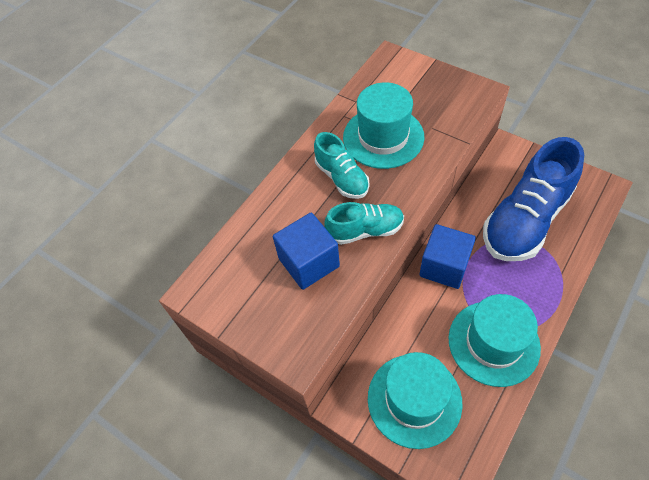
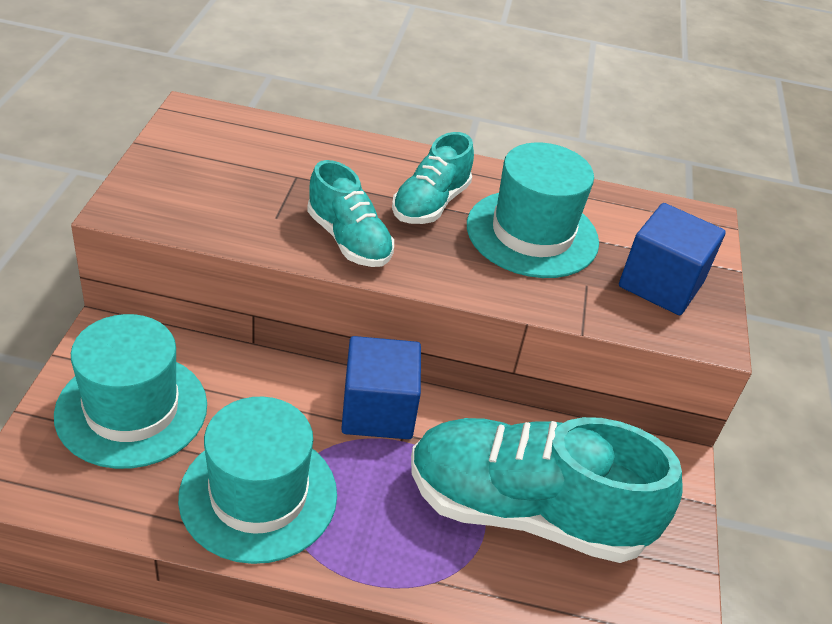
camera: 55 degrees right, 15 degrees down
(309, 262) = (272, 196): blue cube -> blue cube (661, 284)
(525, 220) = (526, 511): blue shoe -> turquoise shoe

